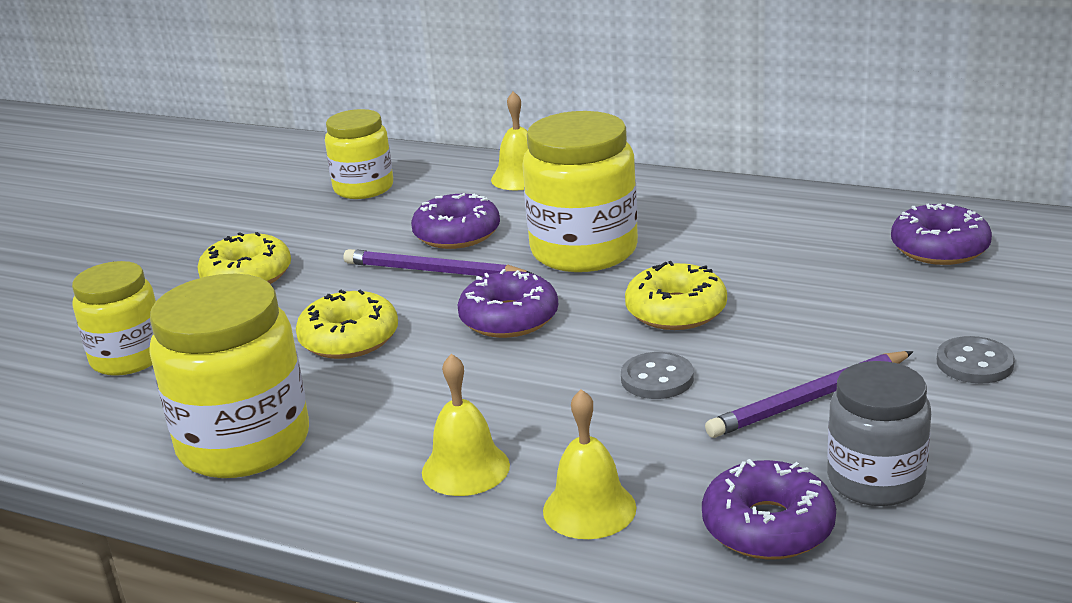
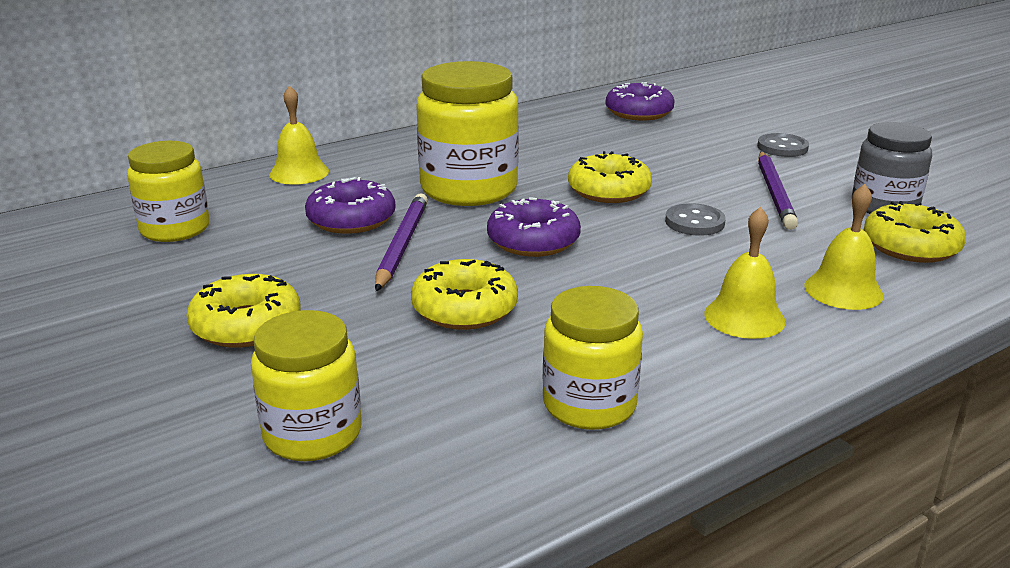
camera: 60 degrees left, 0 degrees up
(244, 443) = (589, 404): yellow jar -> yellow jar, size x0.64
(434, 271) = (402, 245): purple pencil -> purple pencil turned 135 degrees clockwise
(768, 526) = (910, 246): purple donut -> yellow donut

